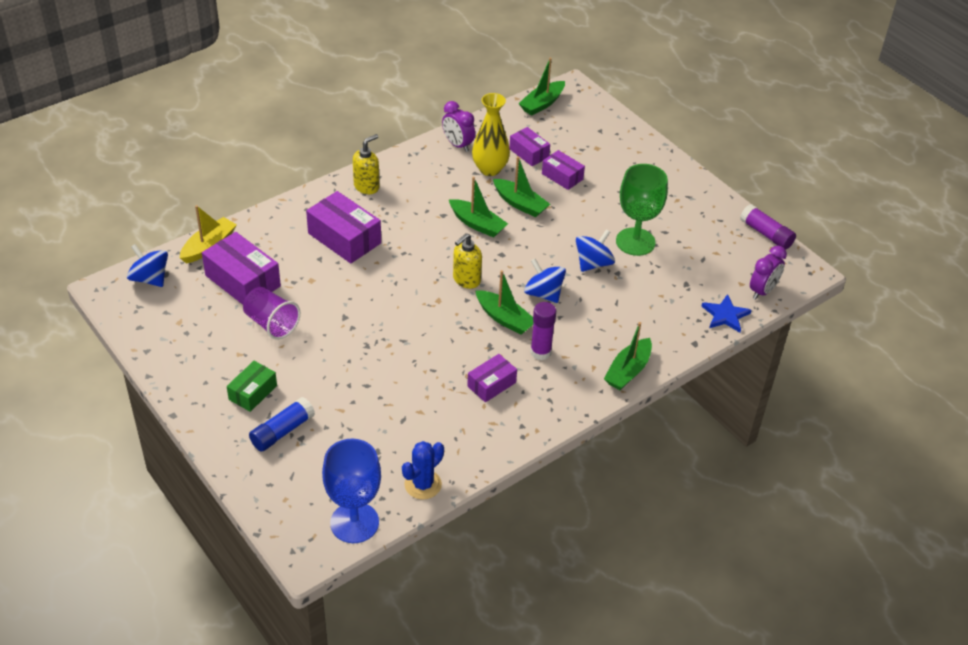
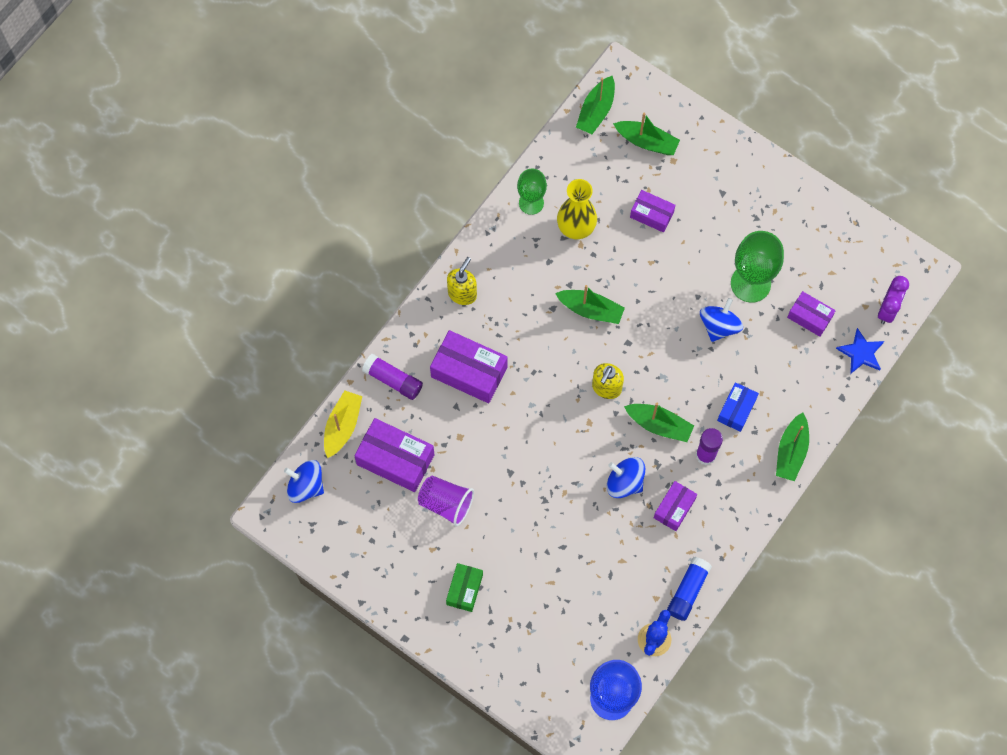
camera: 15 degrees left, 25 degrees up
(282, 431) = (509, 624): blue glue stick -> blue glue stick (688, 591)
(458, 145) = (531, 203): purple clock -> green goblet
(520, 204) = (623, 268): green boat -> green boat (646, 142)
(529, 153) = (607, 191): purple box -> purple box (809, 317)
(543, 293) = (684, 381): blue spinning top -> blue spinning top (624, 482)
(585, 326) = (736, 410): none -> blue box
(766, 234) = (873, 231): purple glue stick -> purple glue stick (393, 380)

